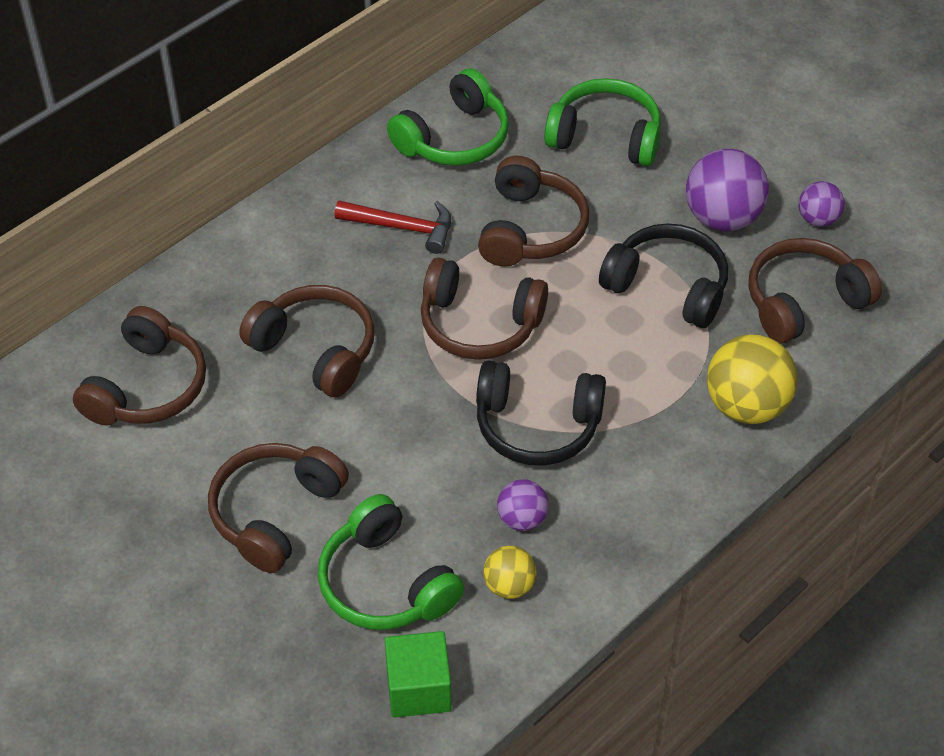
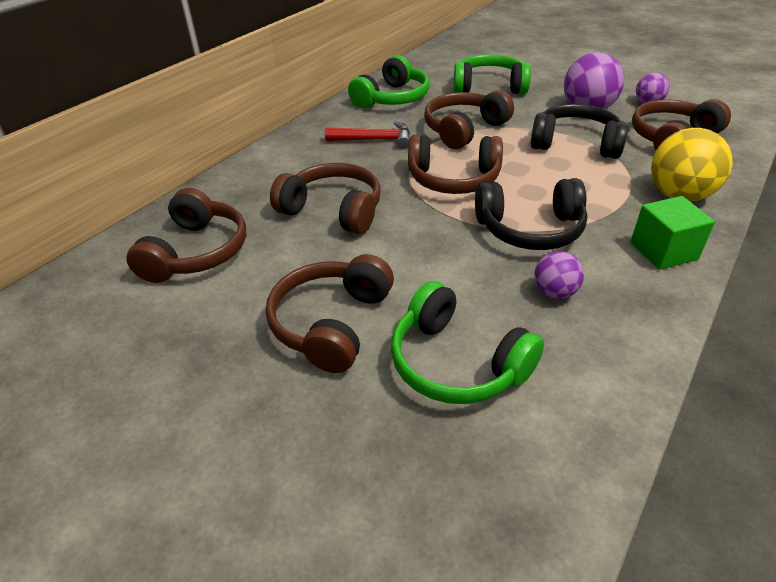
camera: 10 degrees left, 10 degrees down
(418, 688) = (534, 457): green cube -> green cube (663, 251)
(509, 585) = (573, 345): yellow ball -> none
(530, 229) = (464, 130): brown headphones -> brown headphones turned 135 degrees counterclockwise

